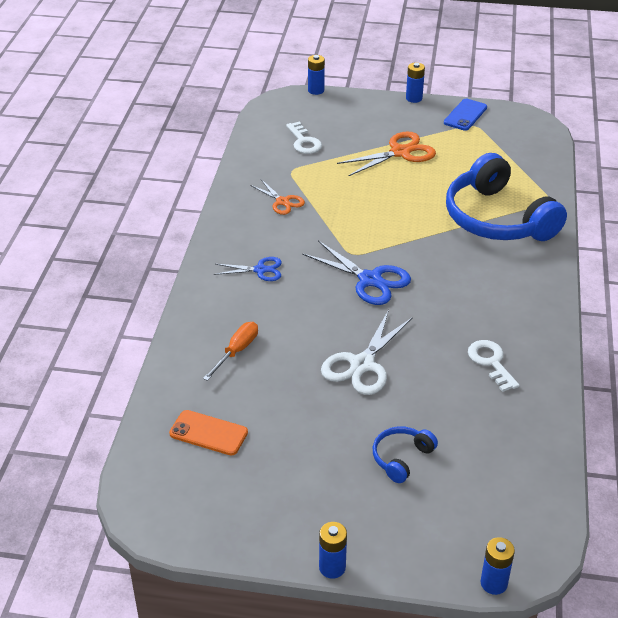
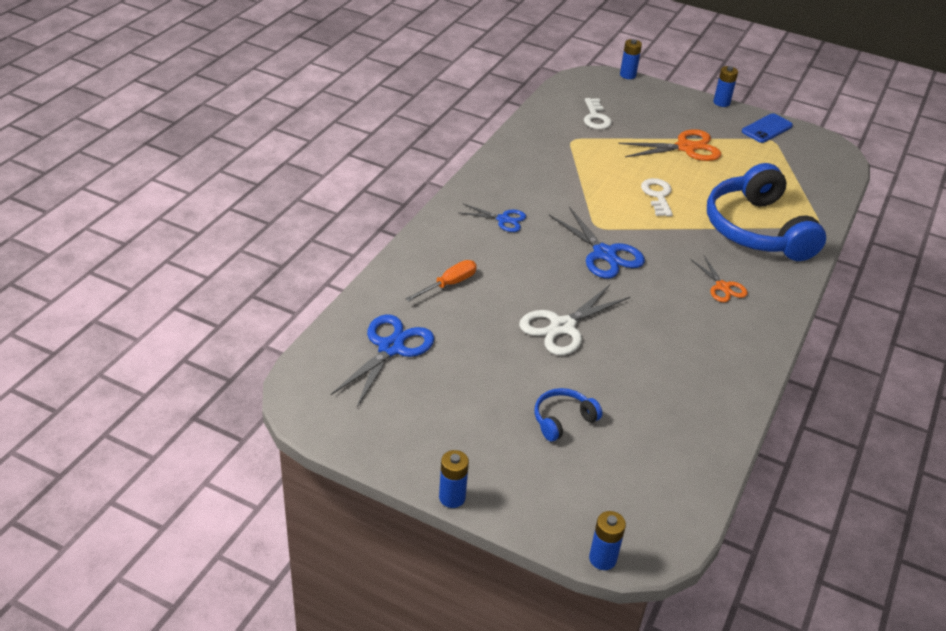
camera: 15 degrees right, 0 degrees up
(208, 433) = (391, 348): orange phone -> blue scissors
(282, 202) = (551, 165): orange scissors -> orange scissors (722, 287)
(491, 362) = (691, 358): white key -> white key (657, 195)

